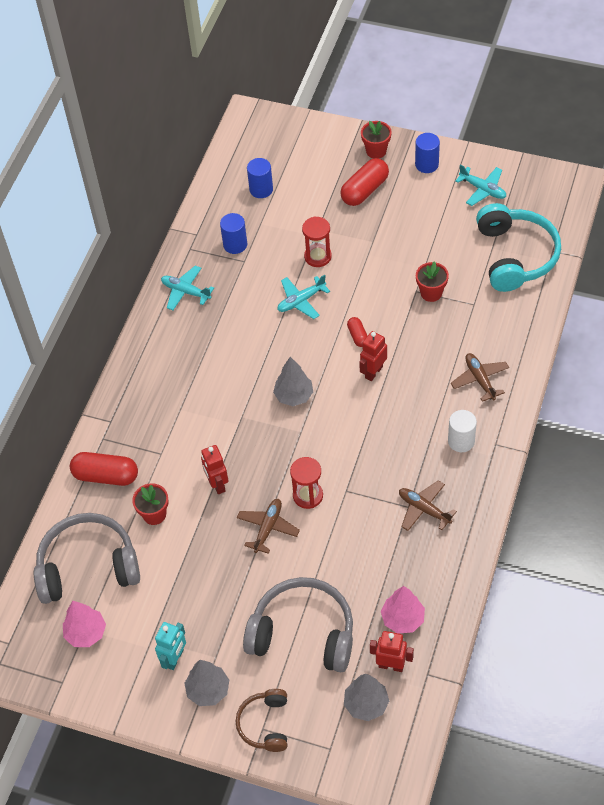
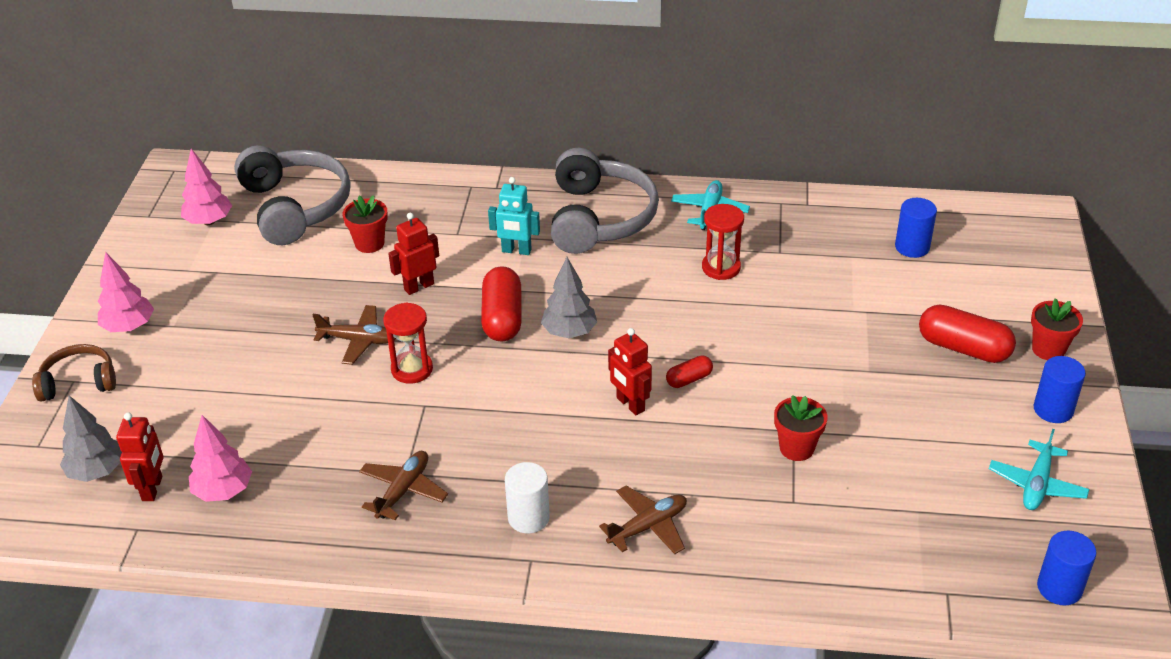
camera: 75 degrees right, 15 degrees down
(106, 476) = (419, 198): red capsule -> red capsule (502, 318)
(175, 658) = (173, 293): turquoise robot -> turquoise robot (516, 251)
(208, 690) = (129, 327): grey tree -> pink tree
(235, 244) = (804, 239): blue cylinder -> blue cylinder (1059, 588)
(301, 301) = (731, 314): turquoise plane -> none
(303, 633) = (204, 396): grey headphones -> grey headphones (599, 218)
(318, 256) = (816, 319): red hourglass -> red hourglass (721, 267)
(373, 372) = (630, 404): red robot -> red robot turned 150 degrees counterclockwise
(515, 256) = (914, 543): turquoise headphones -> none

